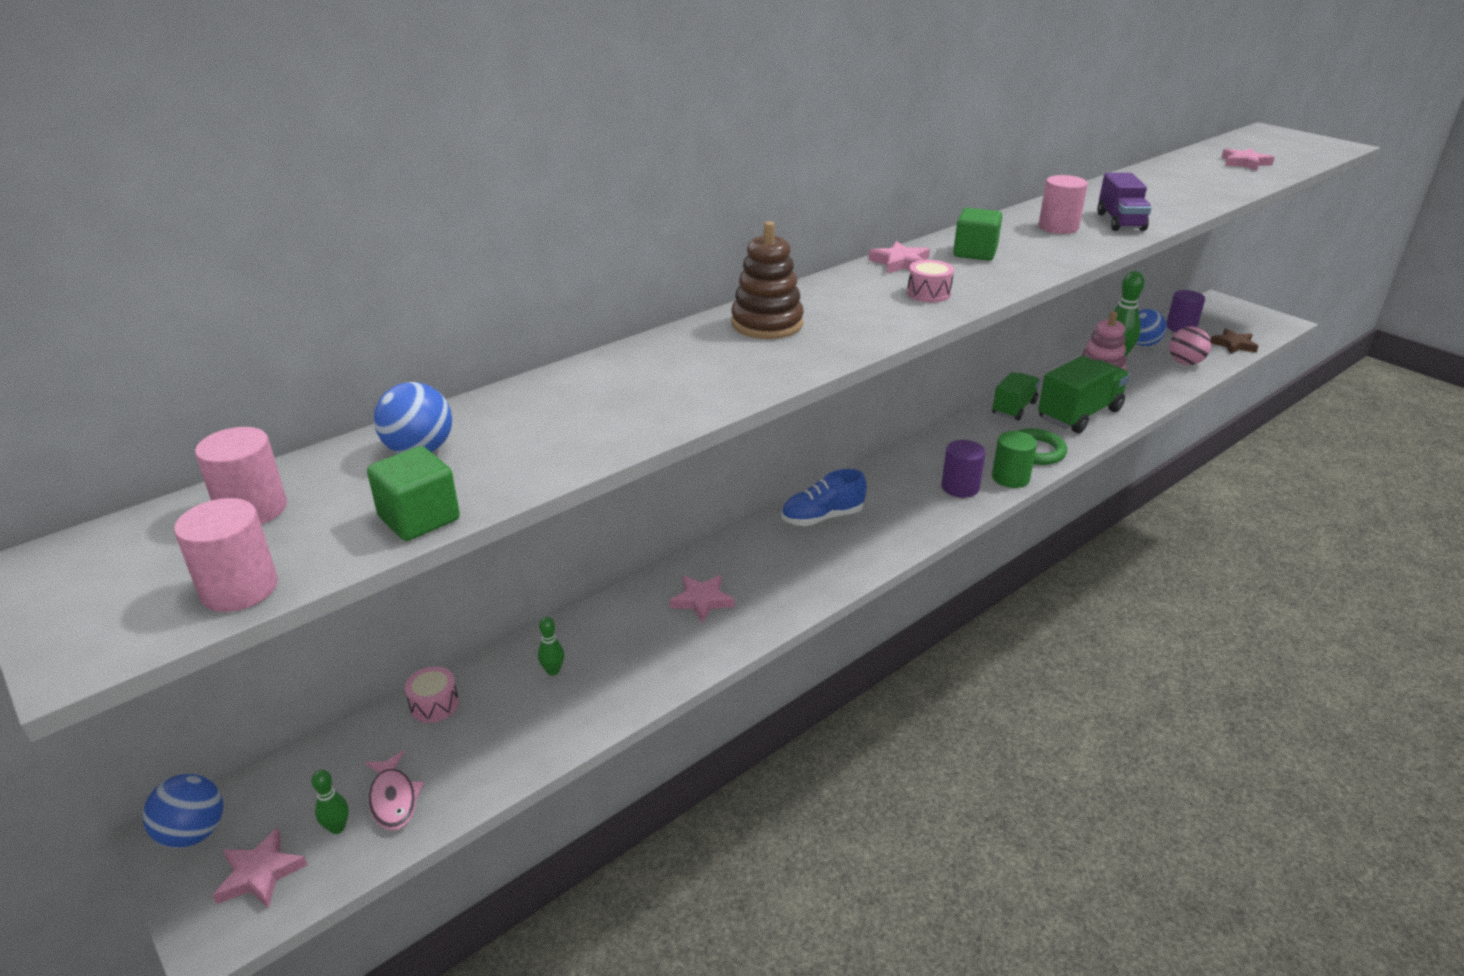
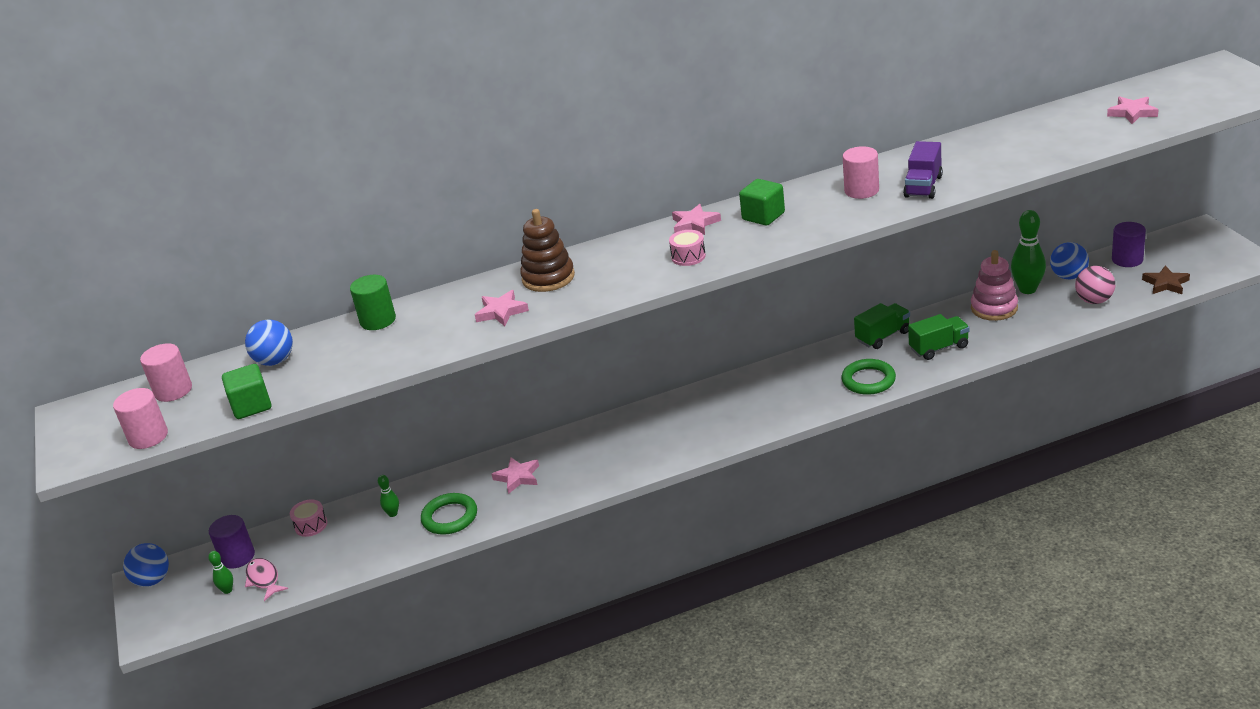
camera: 25 degrees right, 0 degrees up
(260, 873) = (179, 608): pink star -> pink star (501, 312)
(393, 799) = (264, 579): pink fish -> pink fish turned 150 degrees clockwise
(639, 664) = (450, 517): none -> green ring
(822, 517) = (646, 422): blue shoe -> none
(960, 487) = (776, 407): purple cylinder -> purple cylinder (237, 557)
(1010, 478) = (826, 403): green cylinder -> green cylinder (378, 320)
(1079, 414) = (939, 348): green truck -> green truck, size x0.63

